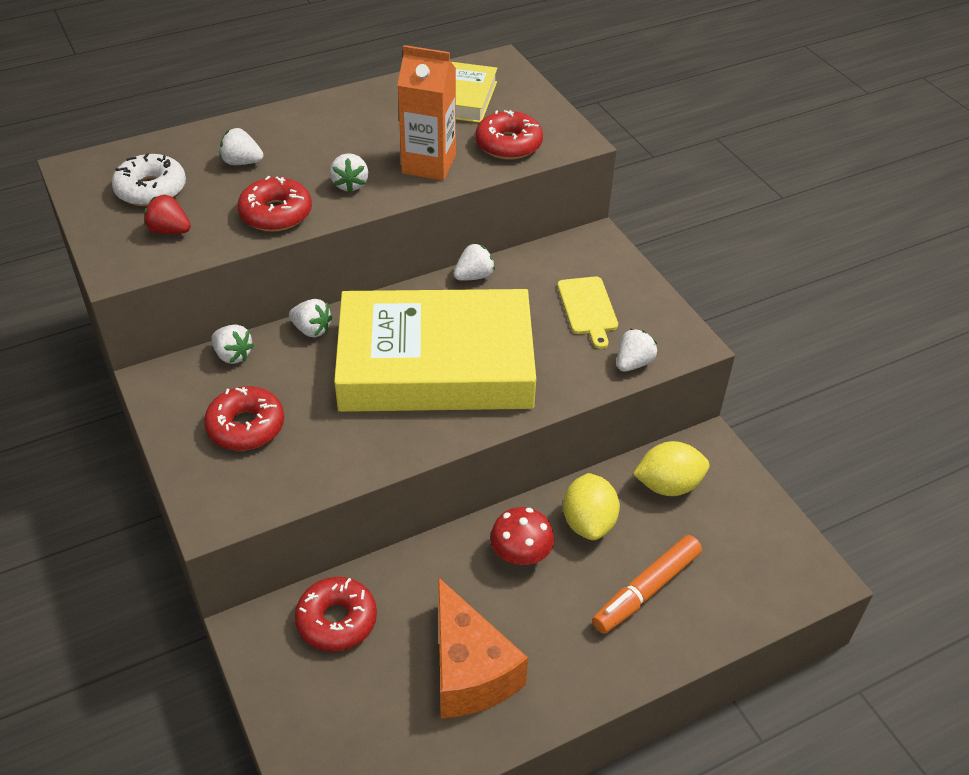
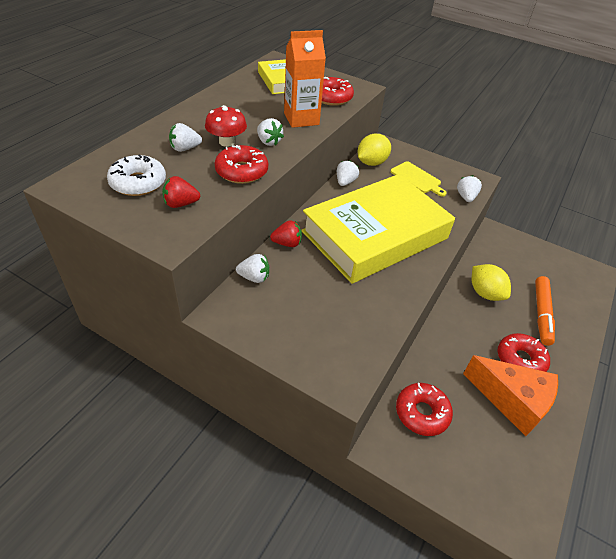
camera: 35 degrees left, 0 degrees up
(246, 426) = (307, 317): red donut -> red donut (520, 360)
(312, 330) = (287, 243): white strawberry -> red strawberry
(521, 554) = (472, 325): red mushroom -> red mushroom (227, 142)
(668, 485) = (498, 258): yellow lemon -> yellow lemon (371, 163)

